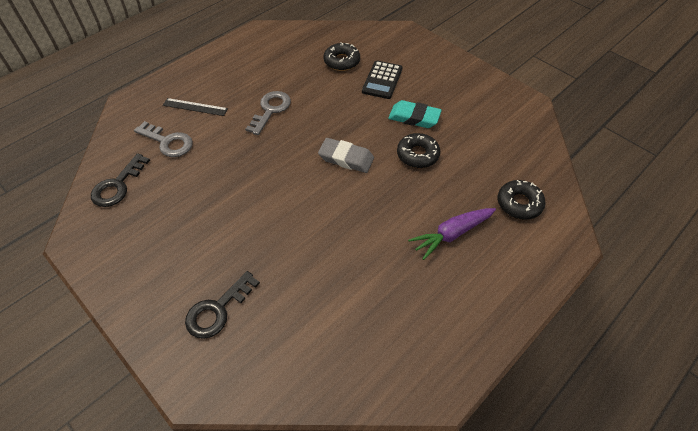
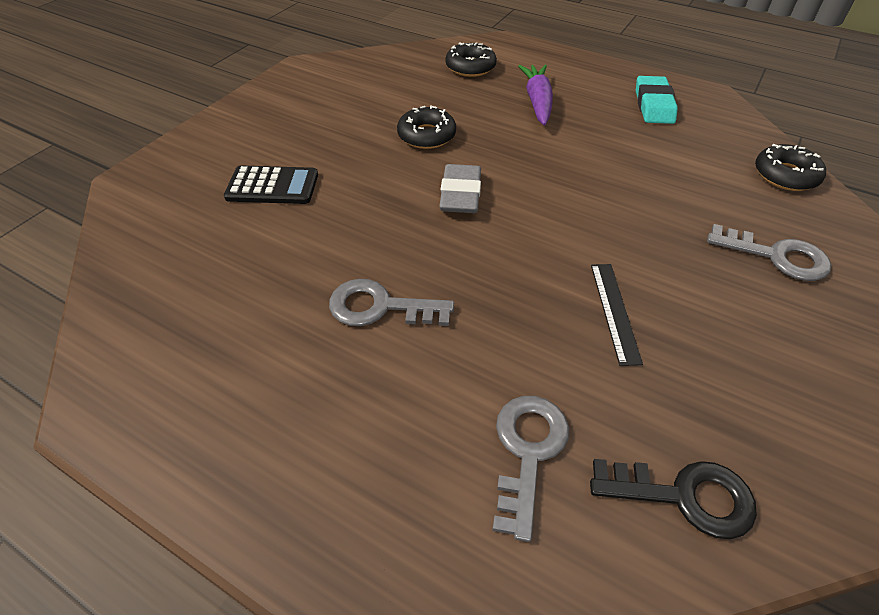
camera: 105 degrees left, 5 degrees down
(195, 107) = (405, 443): black ruler -> black ruler (614, 311)
(218, 310) = (776, 256): black key -> grey key
(342, 61) = (222, 241): black donut -> black donut (785, 175)
(414, 117) = (354, 146): turquoise eraser -> turquoise eraser (653, 105)
(451, 234) = (537, 102): purple carrot -> purple carrot turned 135 degrees counterclockwise

